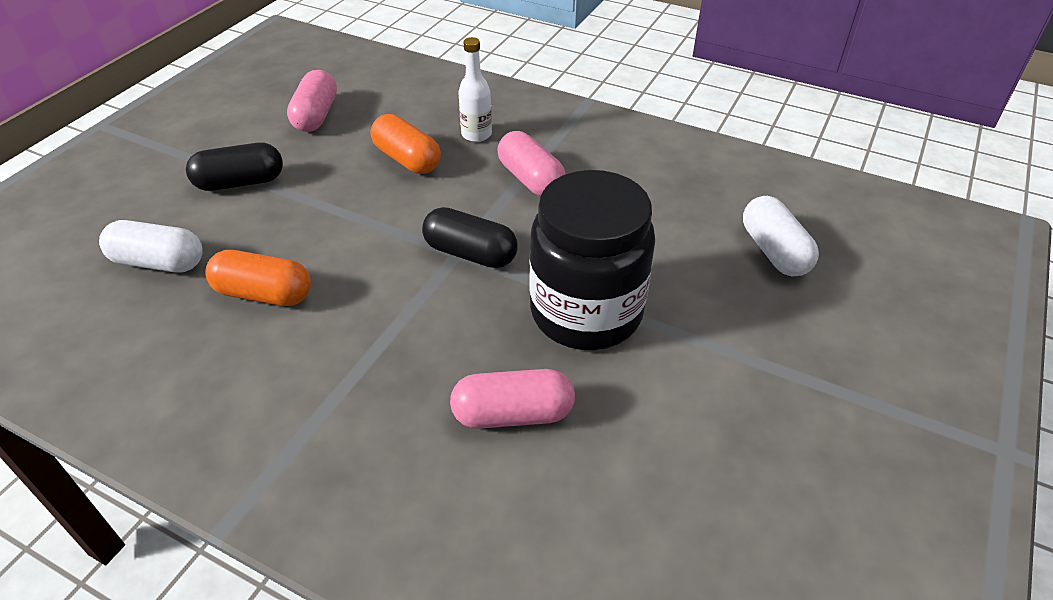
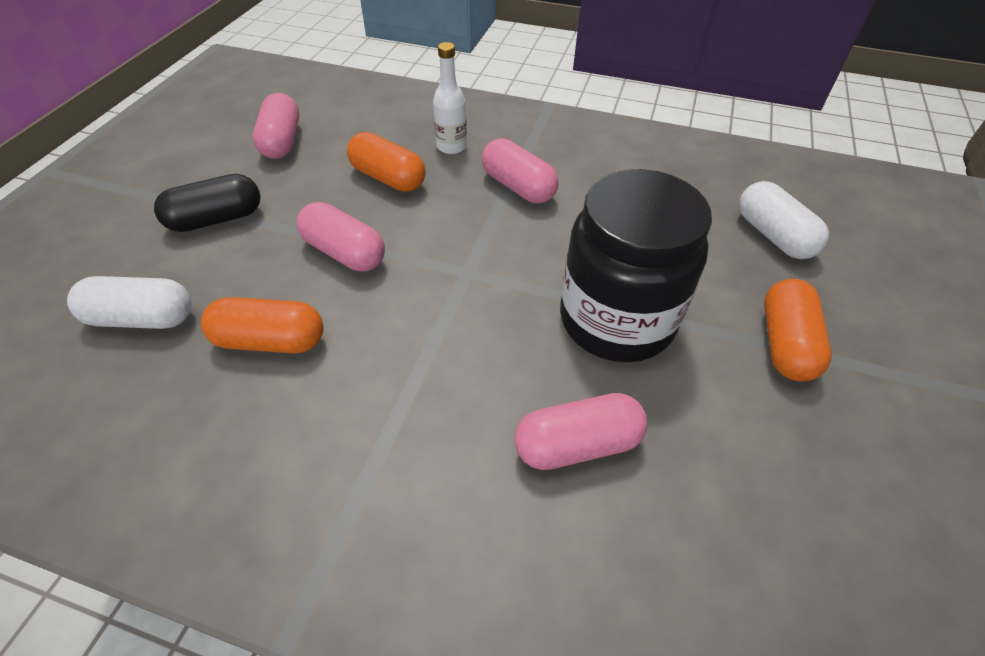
camera: 10 degrees left, 5 degrees up
(348, 224) = (344, 252): none -> pink capsule
(470, 253) = (480, 270): black capsule -> none
(745, 353) = (785, 343): none -> orange capsule

